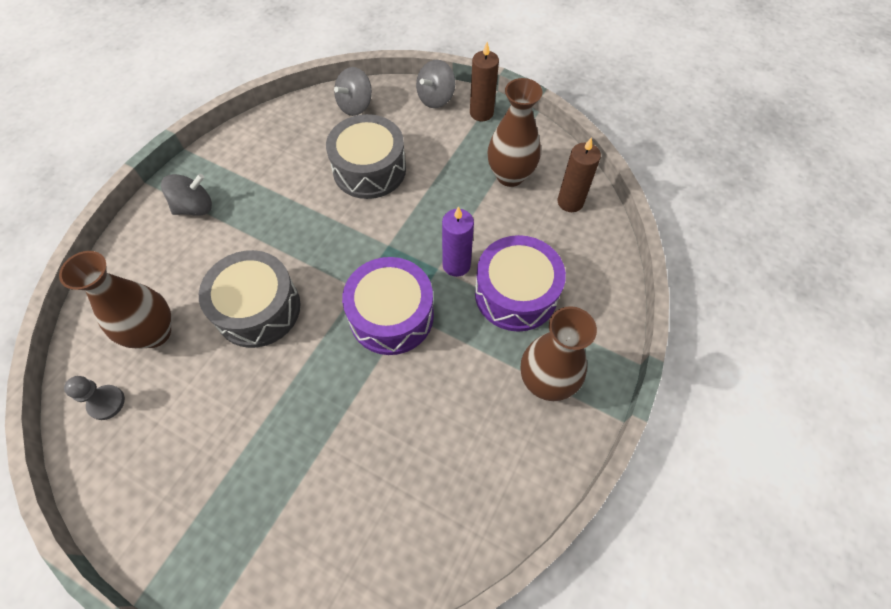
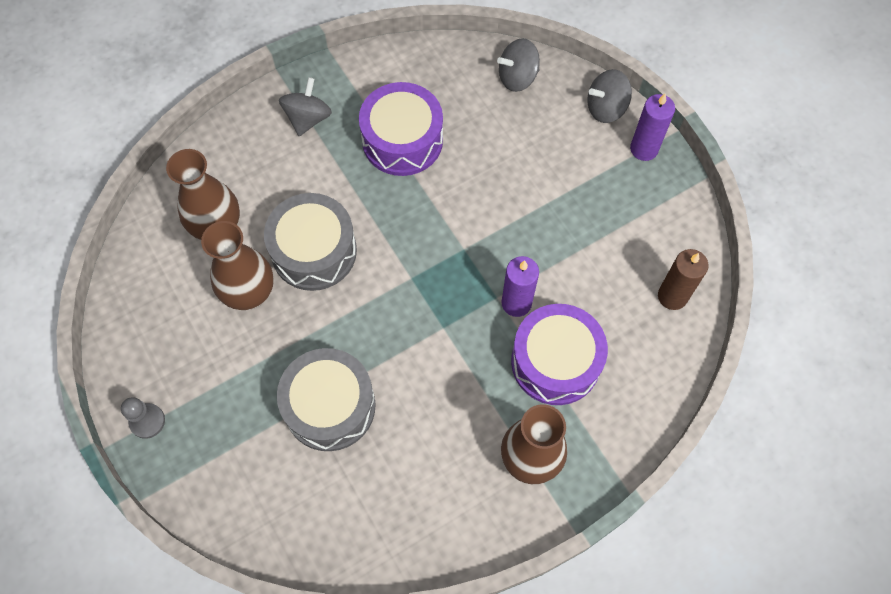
camera: 30 degrees right, 5 degrees up
(106, 403) = (153, 271): grey pawn -> grey pawn (147, 421)
(195, 207) = (308, 118): grey spinning top -> grey spinning top turned 75 degrees counterclockwise
(369, 169) = (491, 158): grey drum -> grey drum (330, 406)
(391, 315) = (427, 321): purple drum -> purple drum (402, 140)
(481, 113) = (644, 149): brown candle -> purple candle
(510, 175) = (629, 236): brown vase -> brown vase (249, 293)

